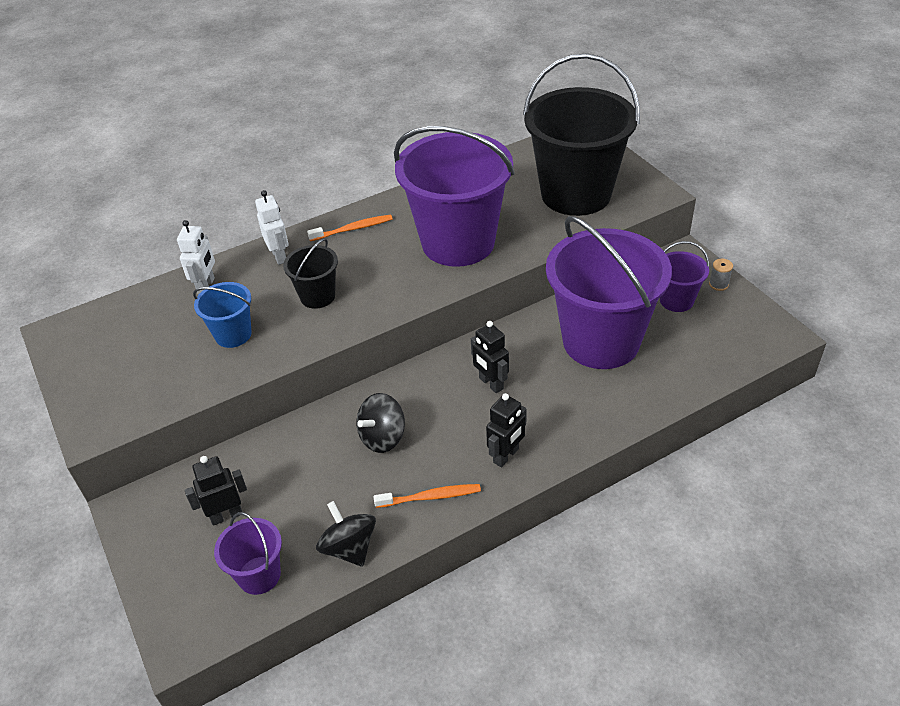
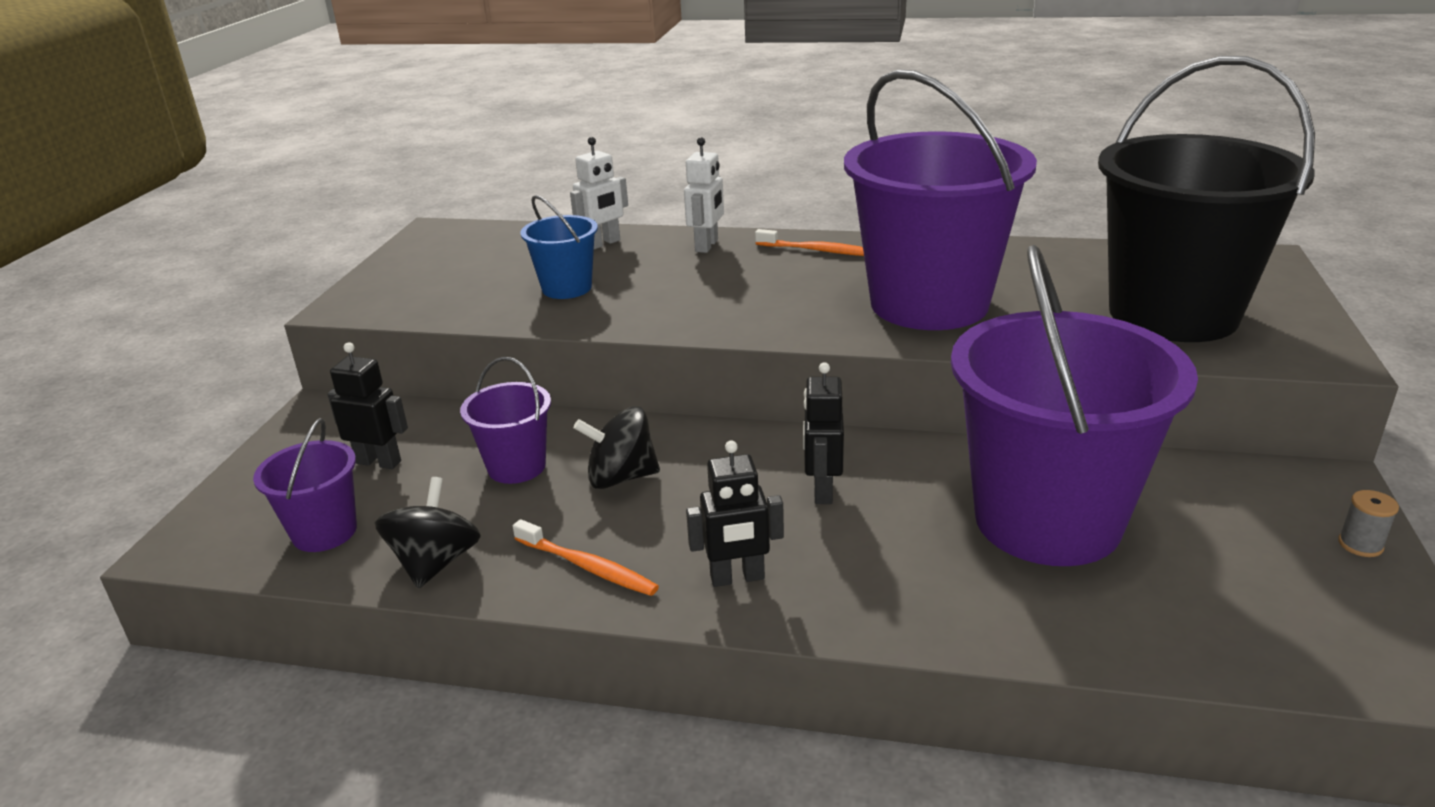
camera: 40 degrees right, 15 degrees down
(317, 296) = (694, 290): black bucket -> none
(676, 300) = (1247, 530): purple bucket -> purple bucket (516, 467)

